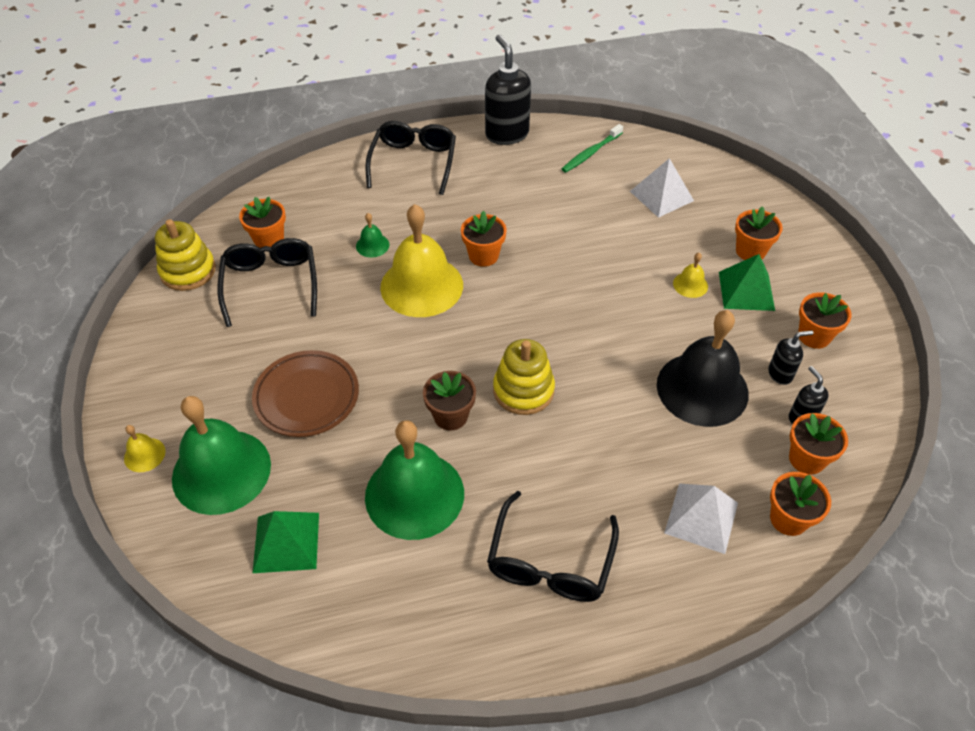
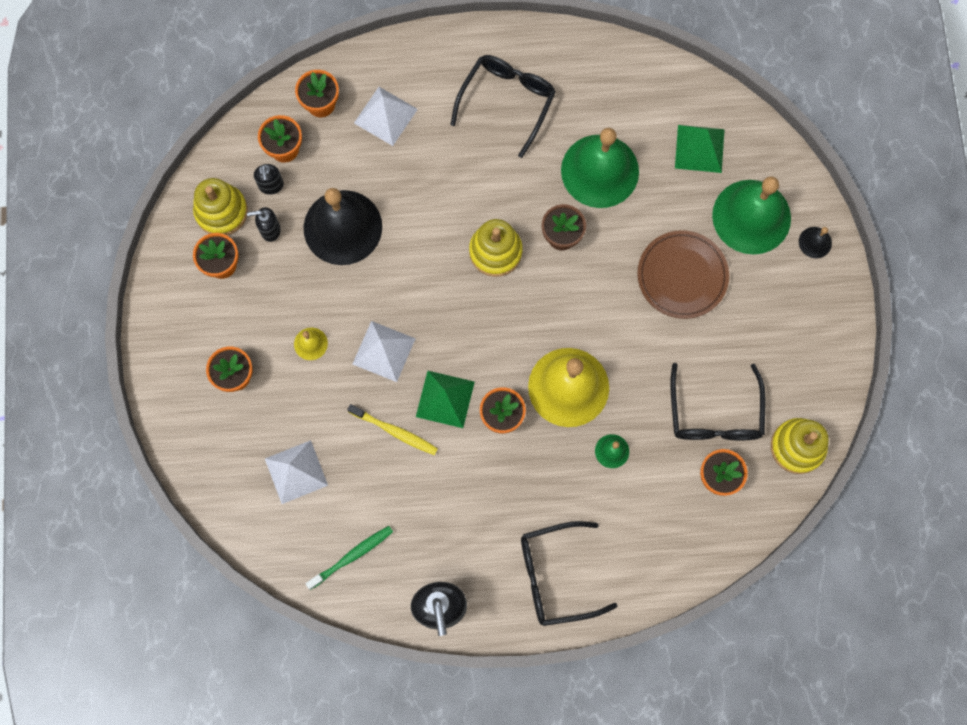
camera: 170 degrees left, 25 degrees up
(144, 454) = (815, 242): yellow bell -> black bell
(413, 162) = (555, 576): black glasses -> black glasses turned 60 degrees clockwise
(582, 232) = (395, 432): none -> yellow toothbrush
(615, 288) = (384, 351): none -> white pyramid
(746, 290) = (260, 327): green pyramid -> green pyramid (445, 399)
(843, 384) = (221, 211): none -> yellow stacking toy

